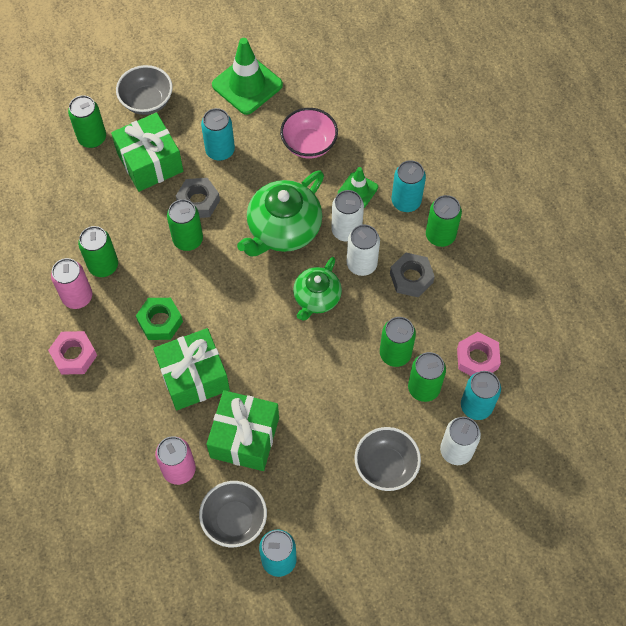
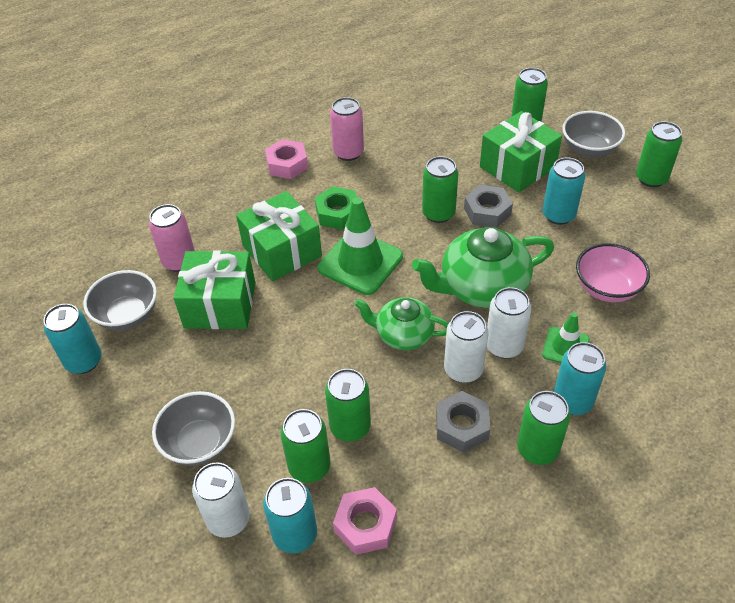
camera: 80 degrees right, 15 degrees down
(103, 265) = (387, 161): green can -> green can (651, 178)
(247, 85) = (656, 219): green traffic cone -> green traffic cone (360, 262)
(283, 229) = (481, 287): green teapot -> green teapot turned 45 degrees counterclockwise

